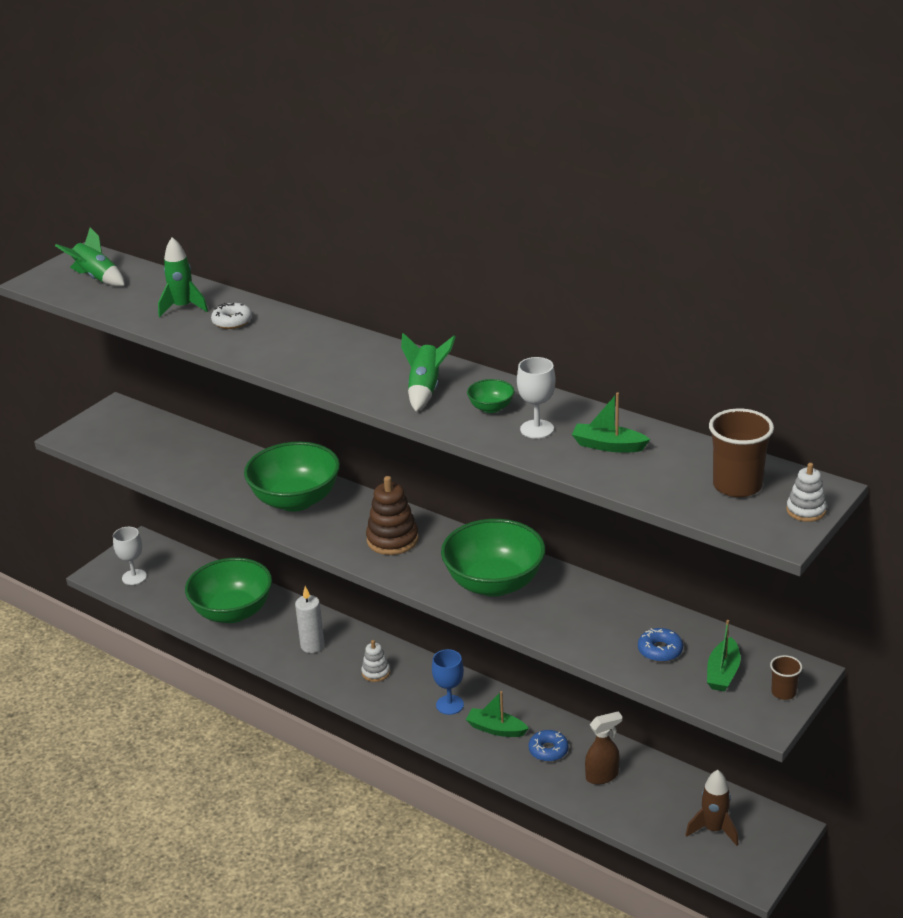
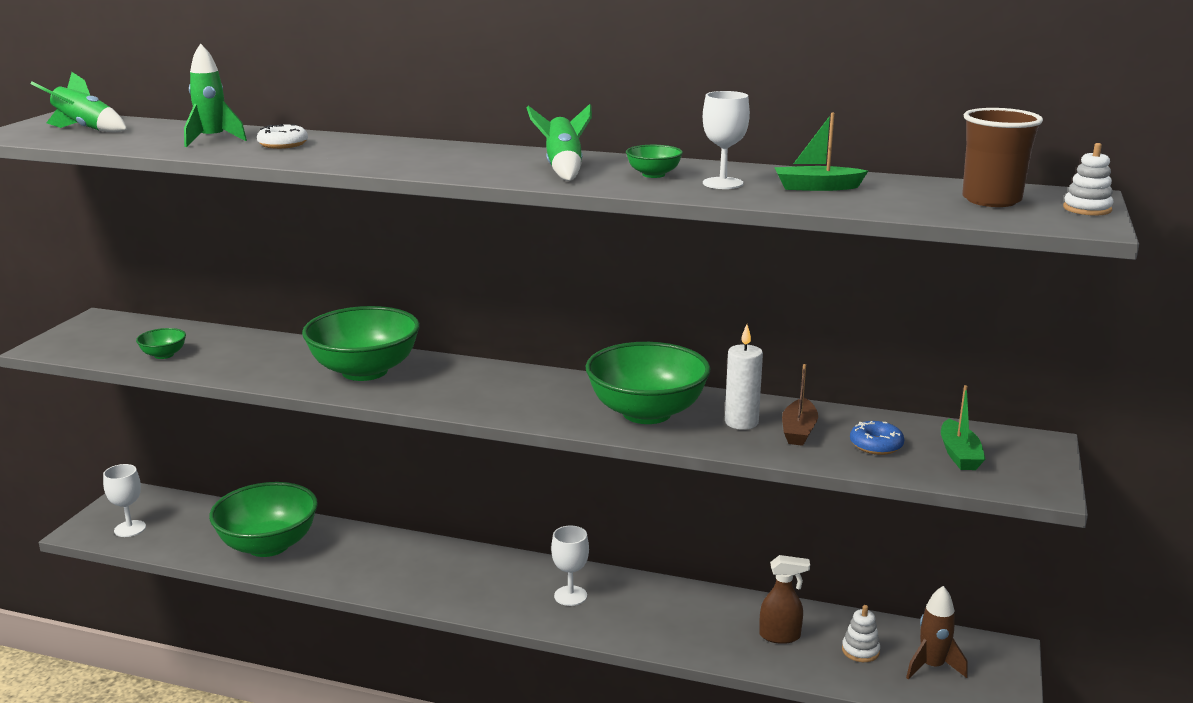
camera: 20 degrees left, 10 degrees down
(152, 458) = (164, 355): none -> green bowl
(312, 645) = (380, 563): white candle -> white candle (741, 422)
(376, 672) = (468, 578): white stacking toy -> white stacking toy (860, 651)
(392, 540) = (502, 391): brown stacking toy -> none
(450, 705) = (570, 596): blue goblet -> white goblet
(496, 729) = (636, 611): green boat -> none
(548, 750) = (706, 621): blue donut -> none
(602, 776) = (780, 636): brown spray bottle -> brown spray bottle turned 45 degrees clockwise
(606, 624) = (798, 431): none -> brown boat
(783, 692) = (1037, 462): brown cup -> none

